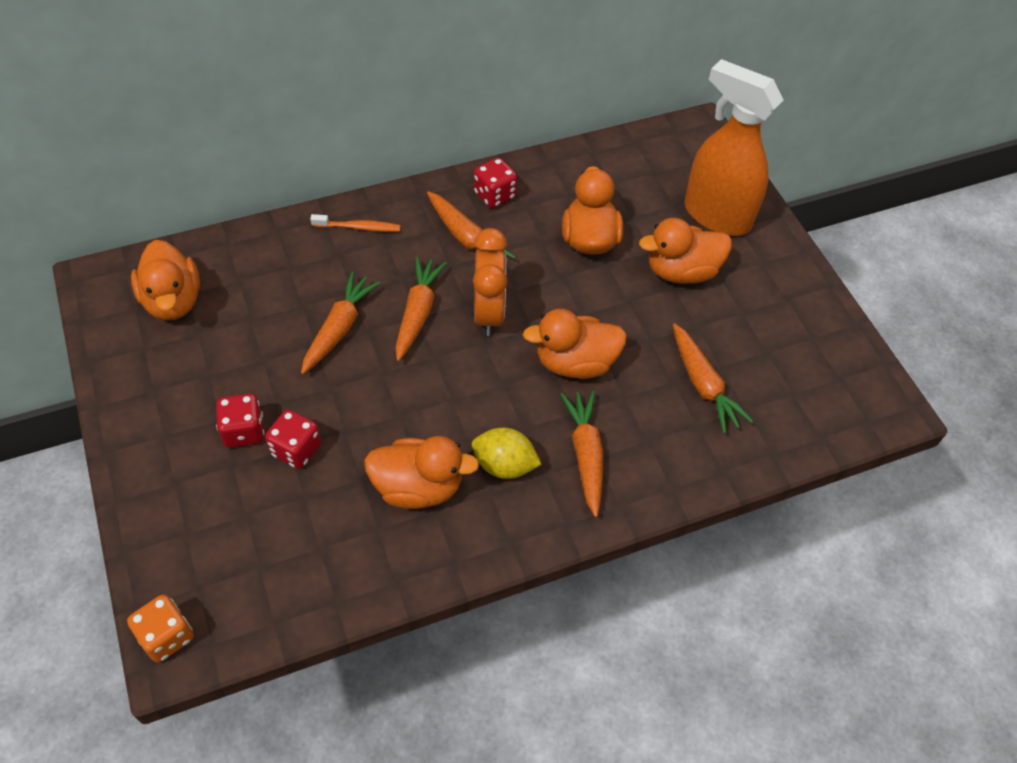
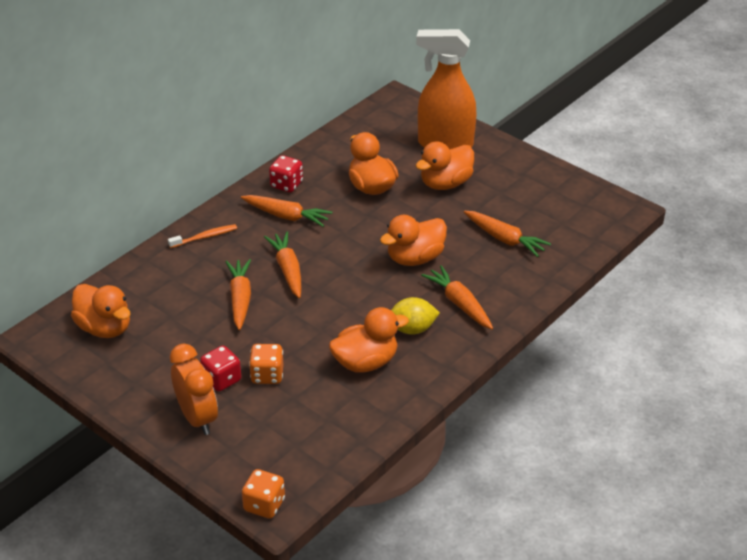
camera: 25 degrees left, 15 degrees down
(296, 449) = (267, 375): red dice -> orange dice
(488, 313) = (336, 252): orange clock -> orange clock (197, 418)

